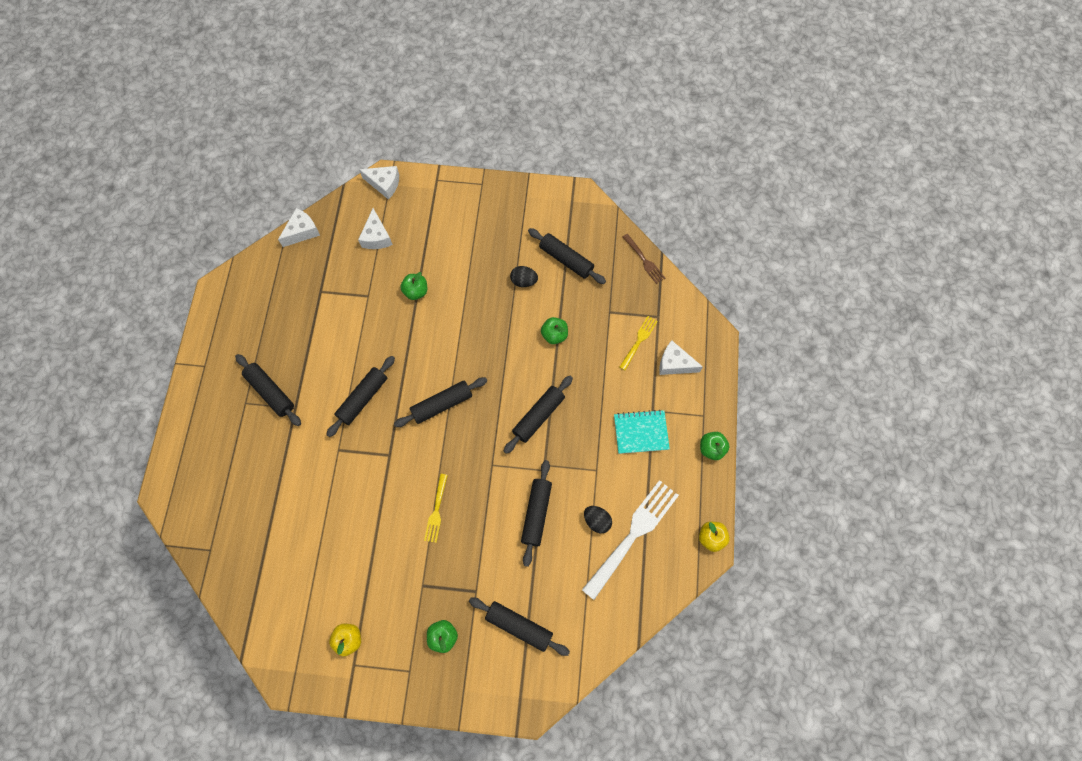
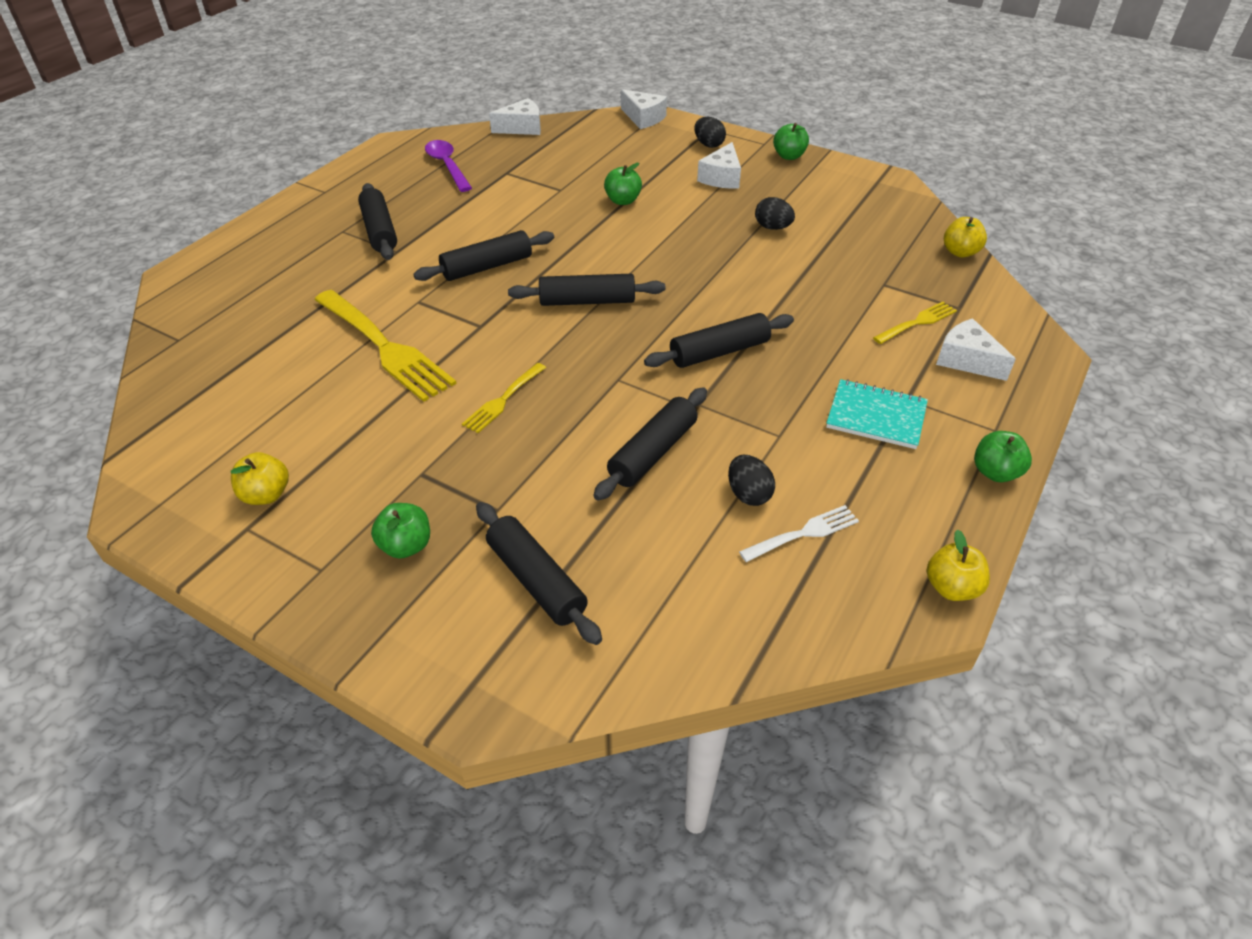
camera: 25 degrees right, 25 degrees down
(274, 300) = (447, 166): none -> purple spoon
(342, 499) = (384, 347): none -> yellow fork
(376, 237) = (605, 151): white cheese -> white cheese (721, 178)
(444, 200) = (708, 144): none -> black egg
(554, 335) = (789, 283): green apple -> green apple (789, 156)
(566, 260) = (843, 224): black rolling pin -> none
(633, 535) = (803, 533): white fork -> white fork, size x0.51
(644, 260) = (960, 252): brown fork -> yellow apple

